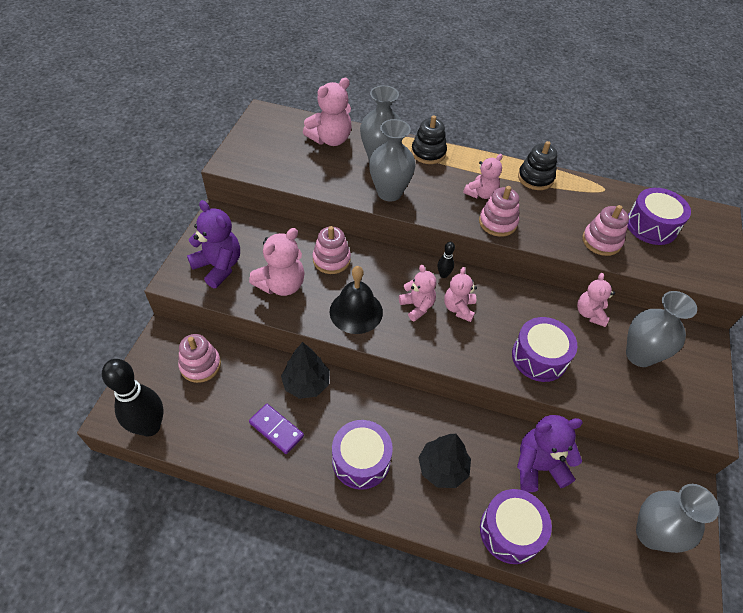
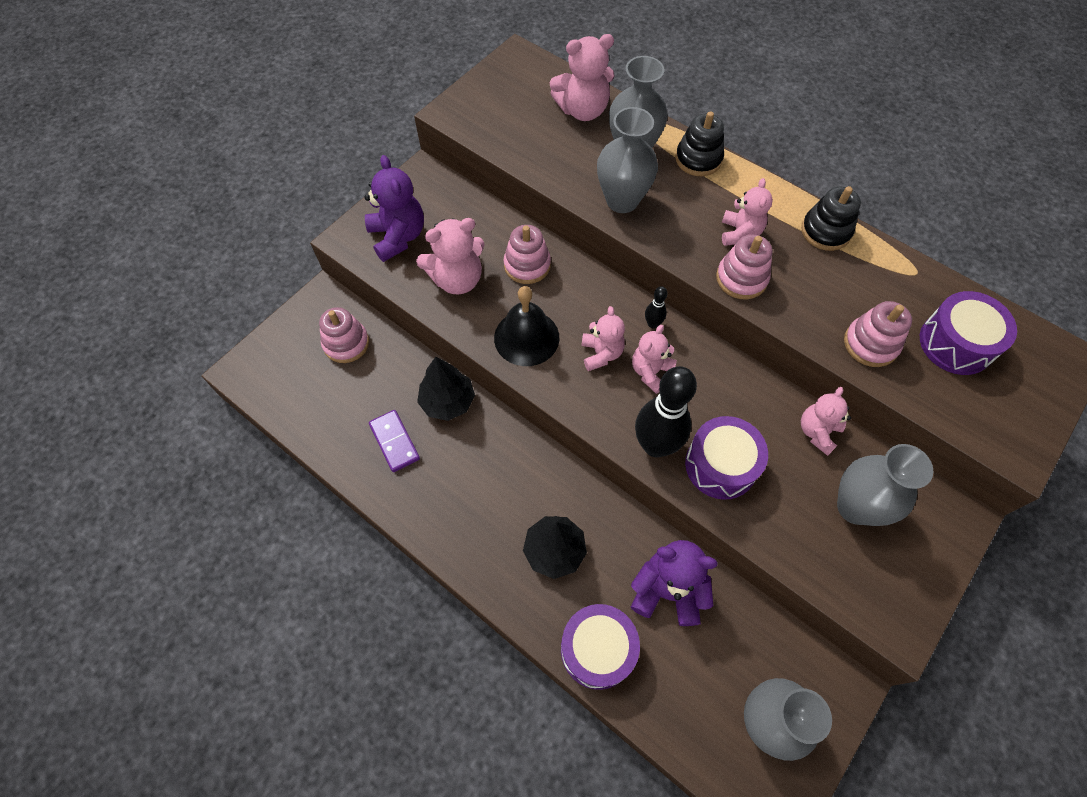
camera: 25 degrees right, 10 degrees up
(150, 427) = (270, 393): black bowling pin -> black bowling pin (655, 445)
(361, 460) = (469, 508): purple drum -> none
(481, 193) = (740, 233): pink teddy bear -> pink teddy bear turned 60 degrees counterclockwise

